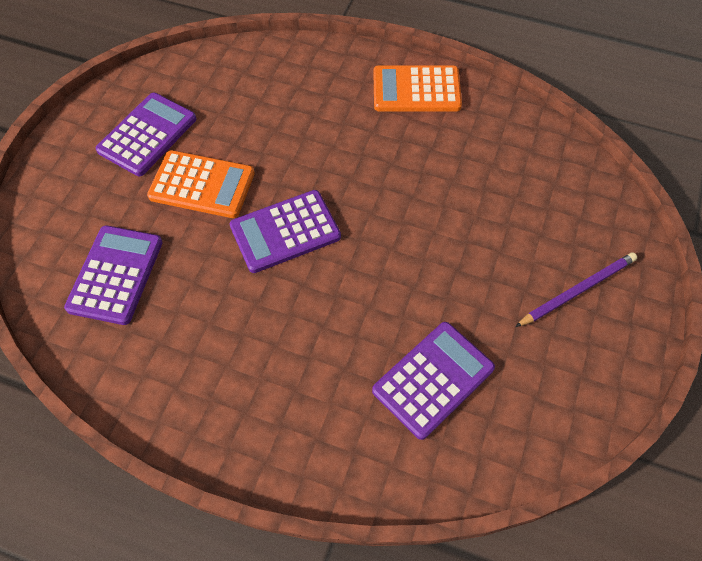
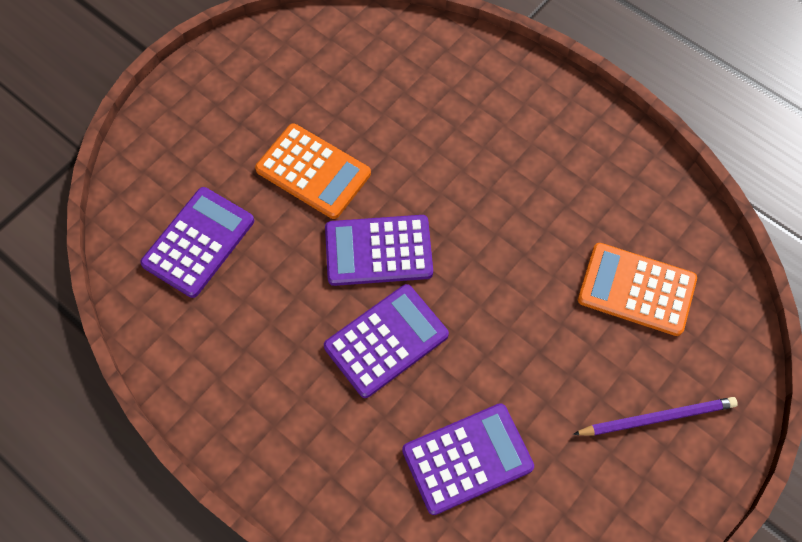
camera: 20 degrees right, 5 degrees up
(147, 135) = (277, 97): purple calculator -> purple calculator (386, 341)
(416, 90) = (578, 131): orange calculator -> orange calculator (636, 289)

